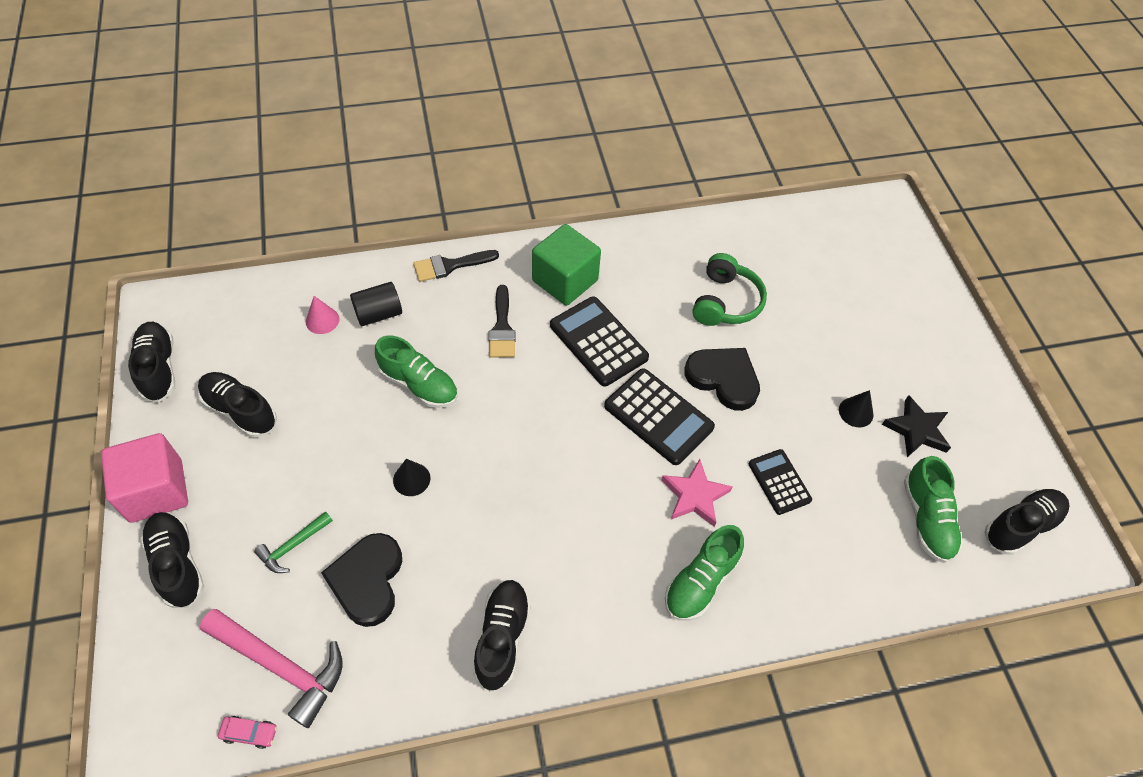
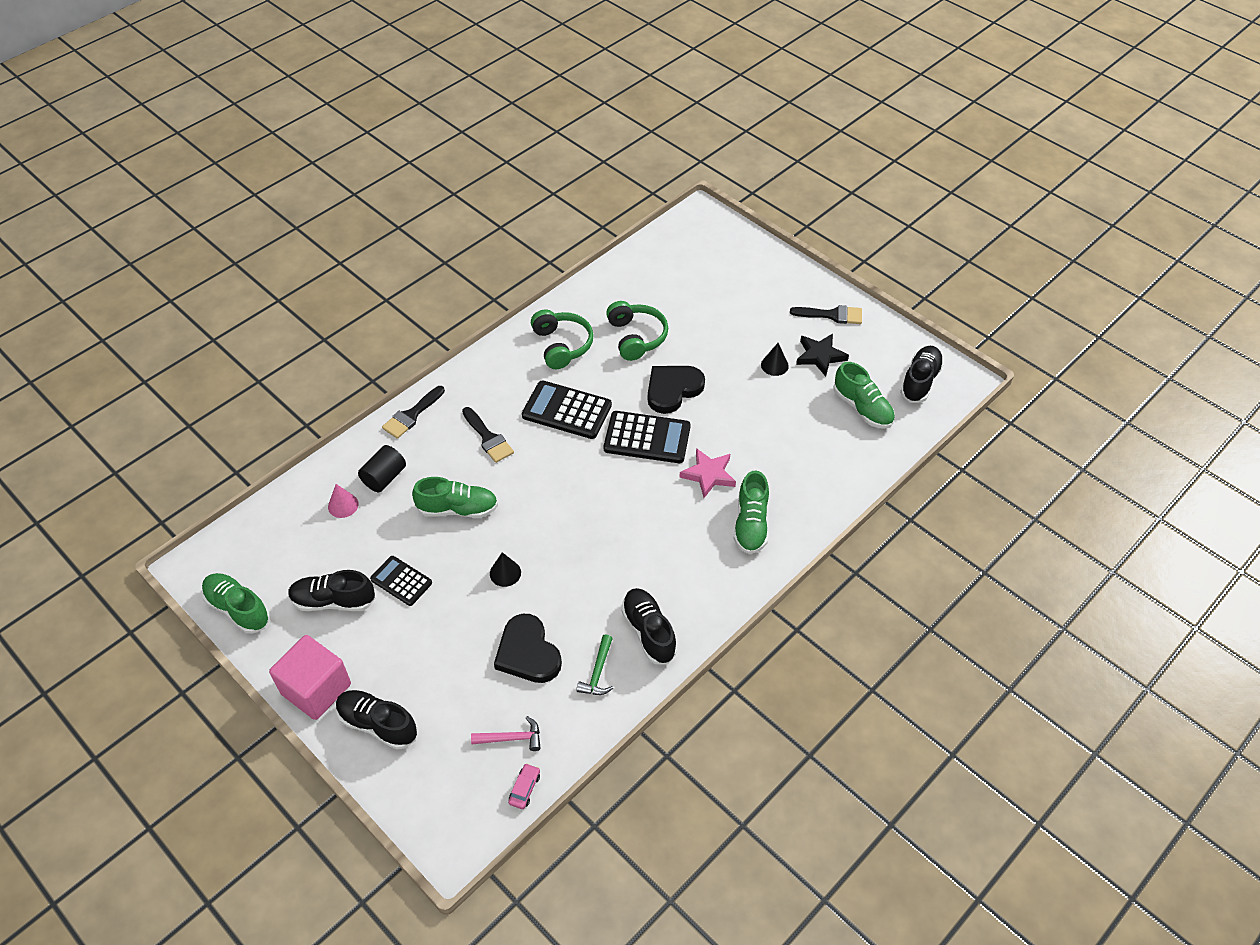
camera: 30 degrees left, 5 degrees down
(158, 368) = (238, 609): black shoe -> green shoe
(249, 733) = (524, 789): pink car -> pink car turned 45 degrees counterclockwise
(281, 666) = (511, 738): pink hammer -> pink hammer, size x0.54
(293, 546) = (455, 663): green hammer -> green hammer (598, 672)
(565, 280) = (509, 381): green cube -> none
(643, 271) = (562, 345): none -> green headphones
(723, 379) = (672, 389): black heart -> black heart turned 45 degrees counterclockwise
(779, 482) = (756, 436): black calculator -> black calculator (401, 581)
(963, 390) = (832, 315): none -> black brush

